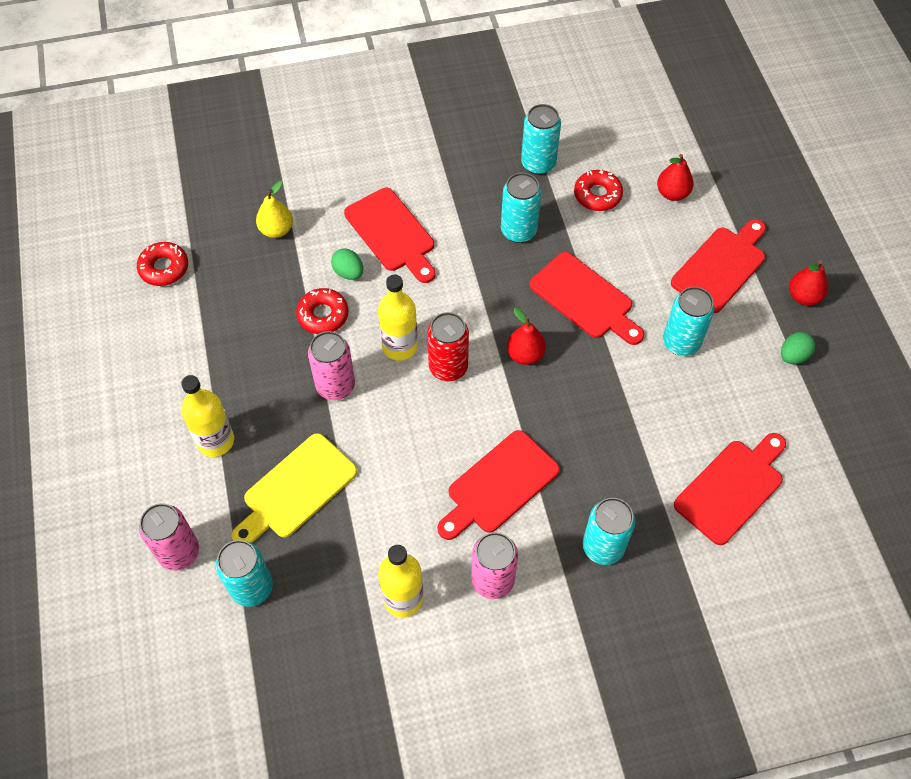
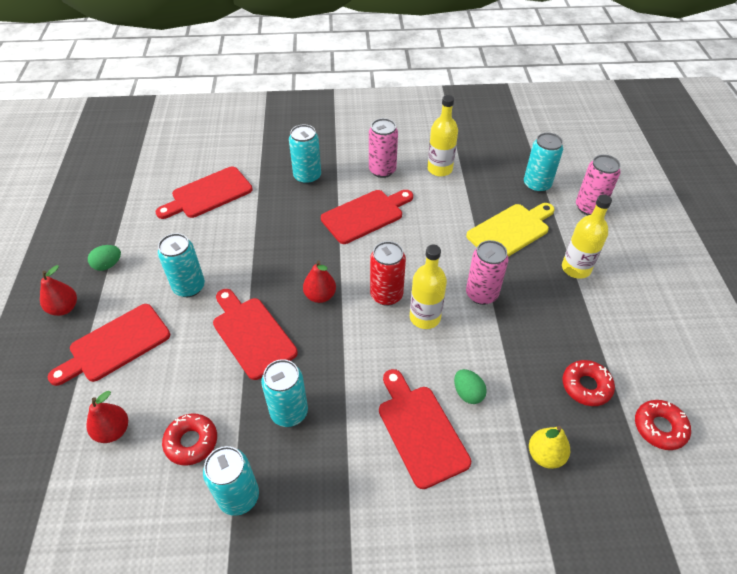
camera: 170 degrees left, 10 degrees down
(323, 315) = (493, 354): red donut -> red donut (586, 386)

